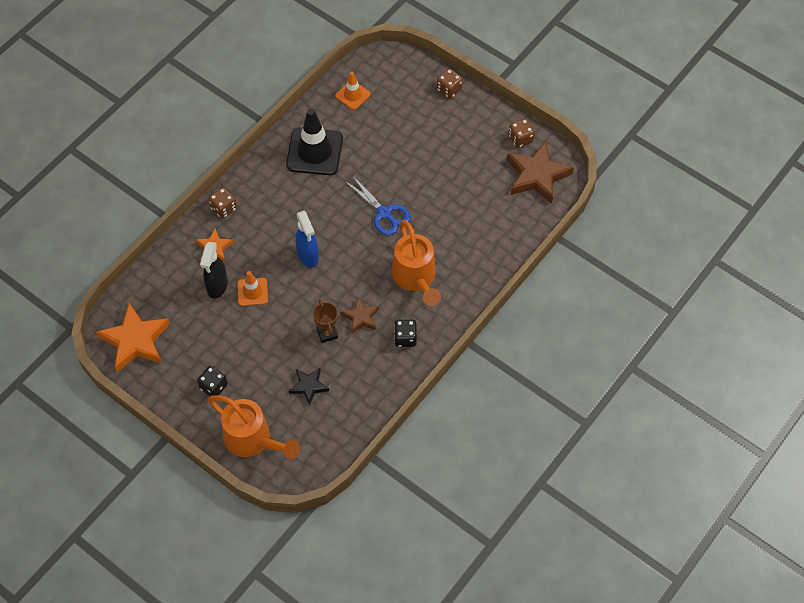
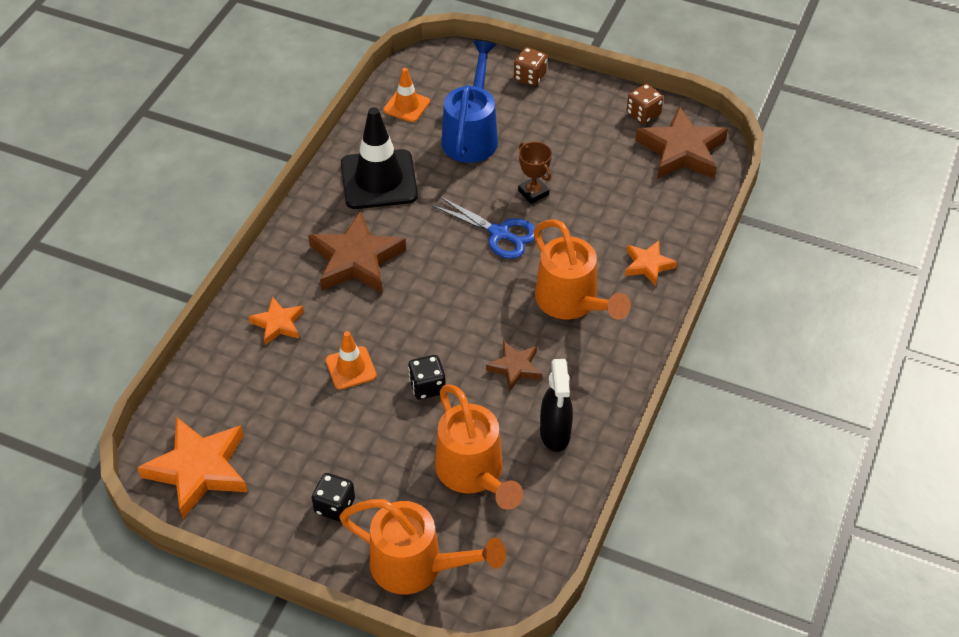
camera: 15 degrees left, 10 degrees down
(217, 286) = (297, 372): black spray bottle -> black spray bottle (555, 434)
(223, 208) = (275, 272): brown dice -> none
(280, 211) = (356, 260): none -> brown star
(308, 256) = (414, 307): blue spray bottle -> none
(308, 386) = (473, 473): black star -> orange watering can
(327, 333) = (475, 398): brown trophy -> brown trophy (533, 192)
(391, 129) = (471, 135): none -> blue watering can
(405, 338) = (586, 381): black dice -> black dice (427, 386)
(479, 261) = (648, 265): none -> orange star

